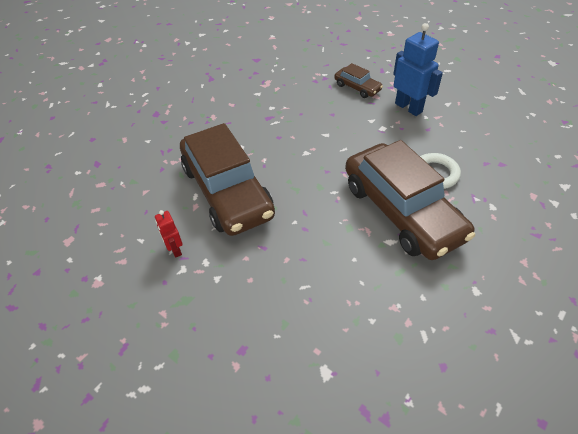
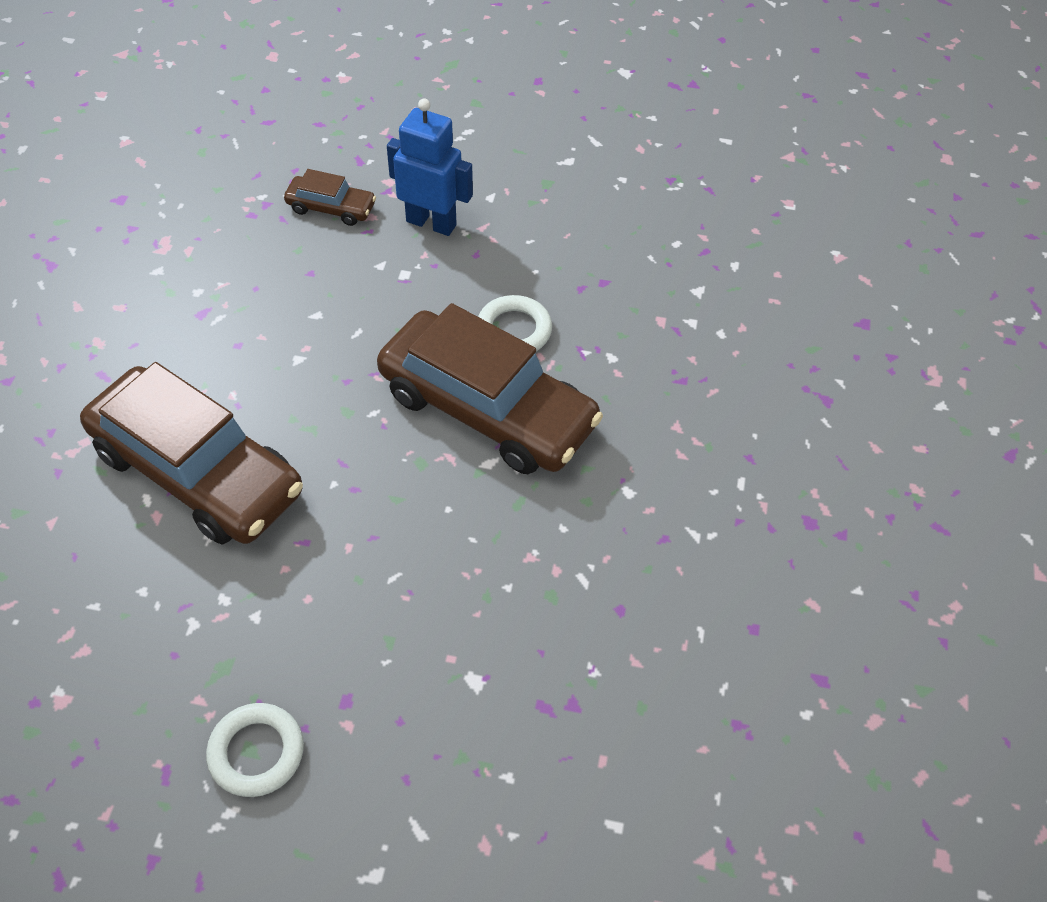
camera: 30 degrees left, 5 degrees up
(175, 249) = (163, 599): red robot -> none
(177, 358) = (256, 752): none -> white ring

